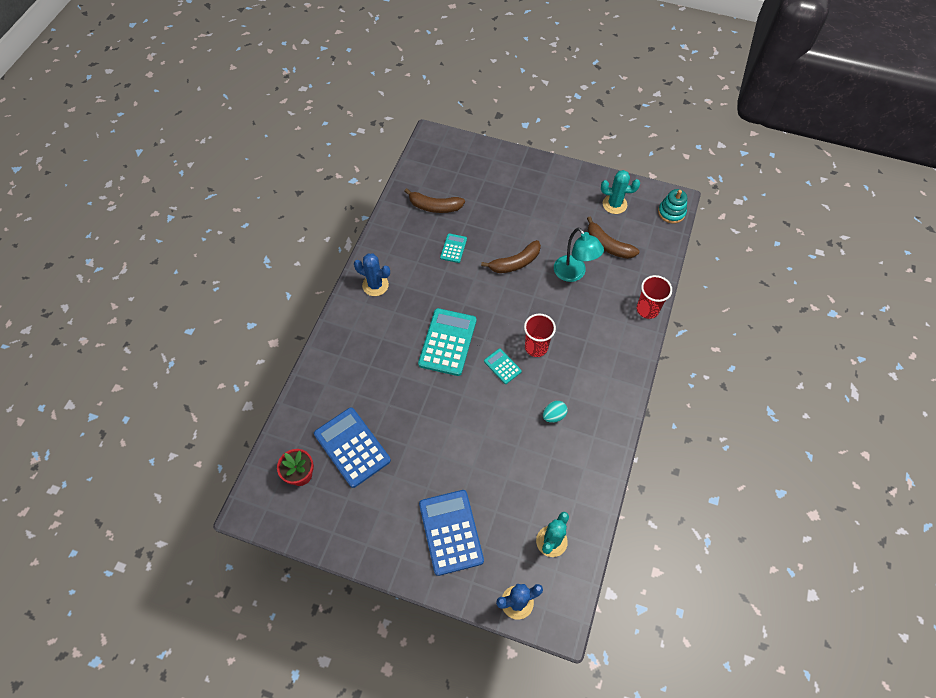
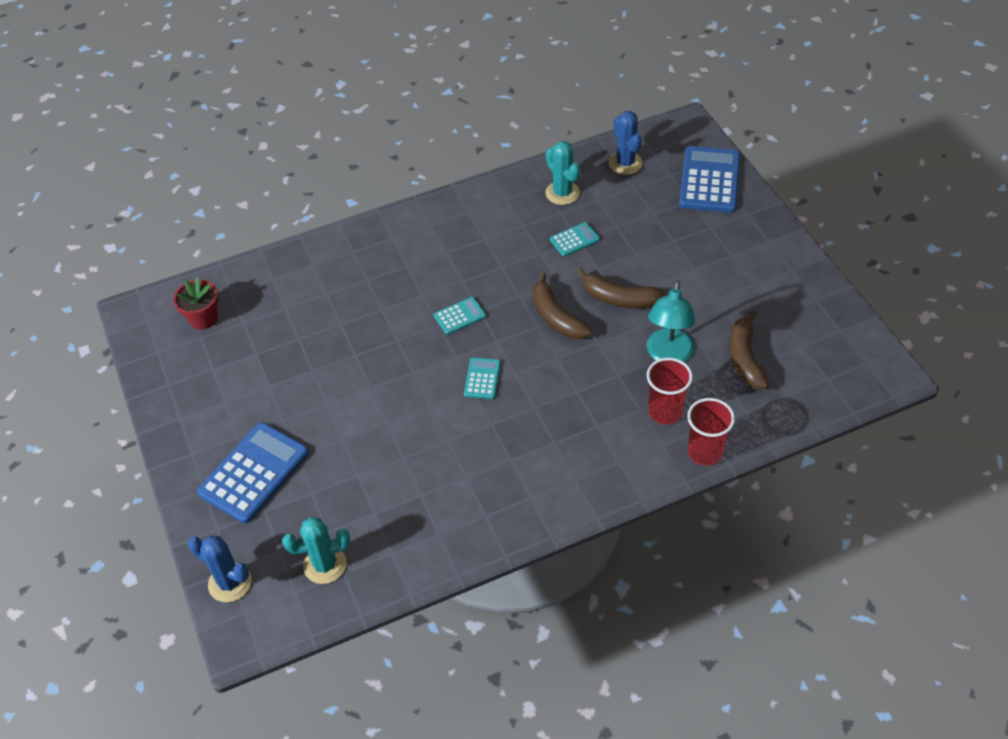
camera: 50 degrees right, 10 degrees down
(352, 447) = (268, 332): blue calculator -> blue calculator (709, 180)
(375, 285) = (459, 217): blue cactus -> blue cactus (625, 163)
(435, 206) = (605, 190): brown banana -> brown banana (556, 317)
(447, 342) = (460, 316): turquoise calculator -> turquoise calculator, size x0.50
(536, 347) = (537, 389): red cup -> red cup (665, 412)
(554, 415) = (472, 463): turquoise egg -> none
(614, 204) = (808, 325): turquoise cactus -> turquoise cactus (562, 193)
(671, 212) = (868, 382): turquoise stacking toy -> none

